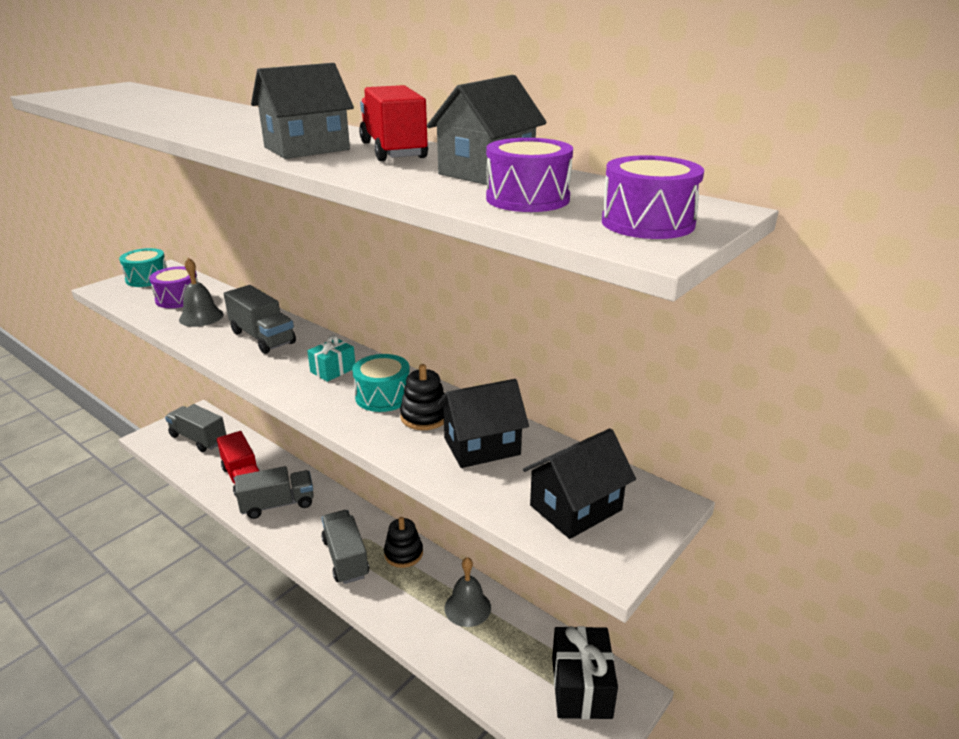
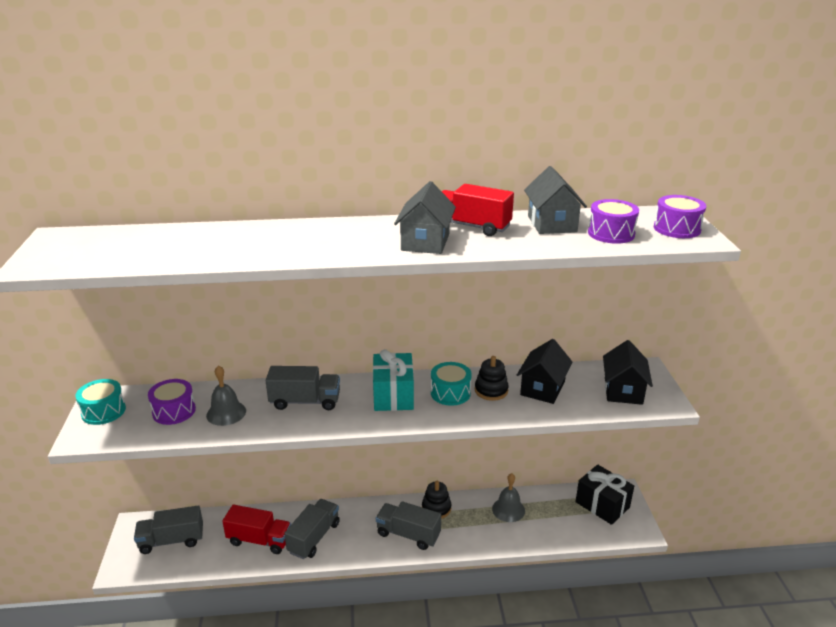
camera: 45 degrees left, 0 degrees up
(333, 370) = (393, 395): turquoise gift -> turquoise gift, size x1.77

